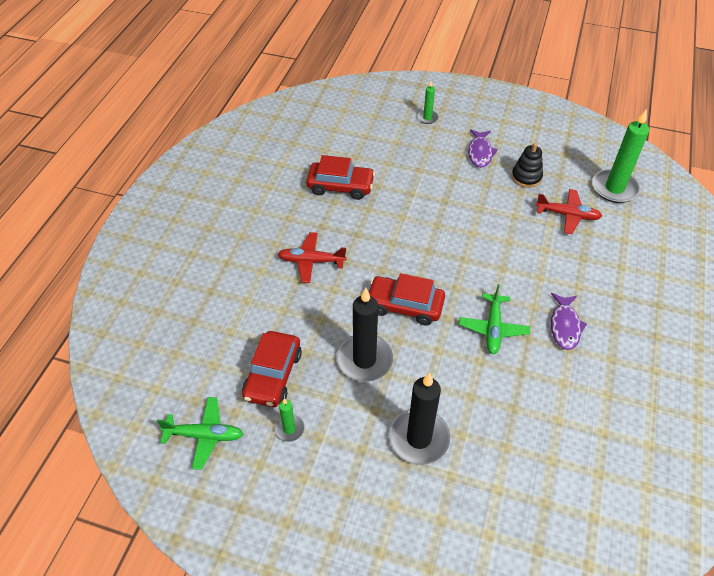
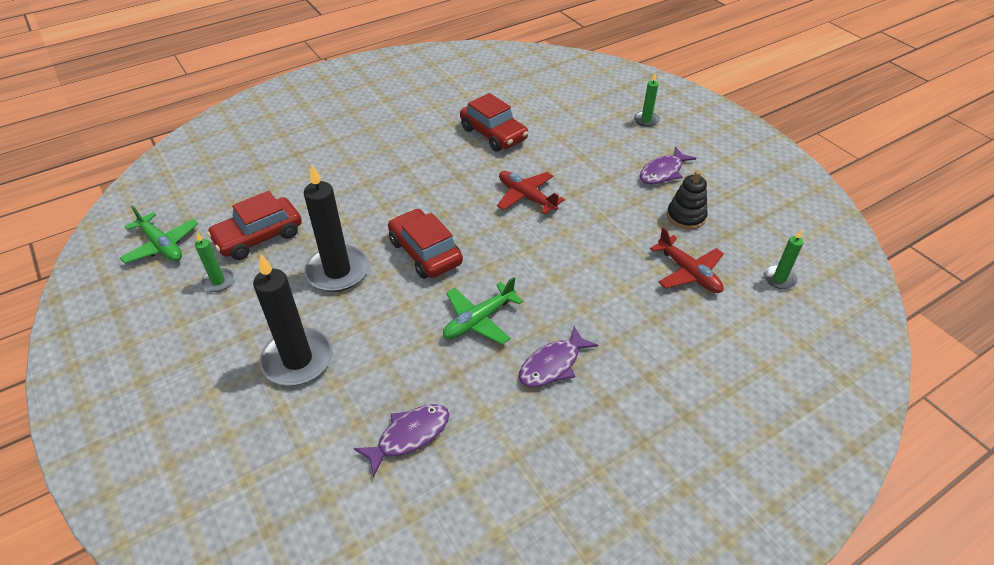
camera: 40 degrees right, 5 degrees down
(311, 261) = (395, 175): red plane -> red plane (526, 197)
(543, 430) = (409, 436): none -> purple fish
(614, 188) = (779, 279): green candle -> green candle, size x0.50

